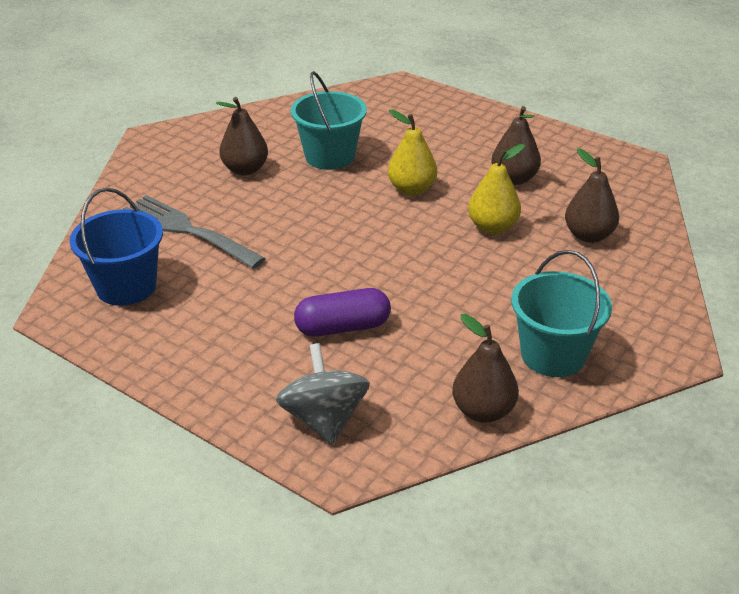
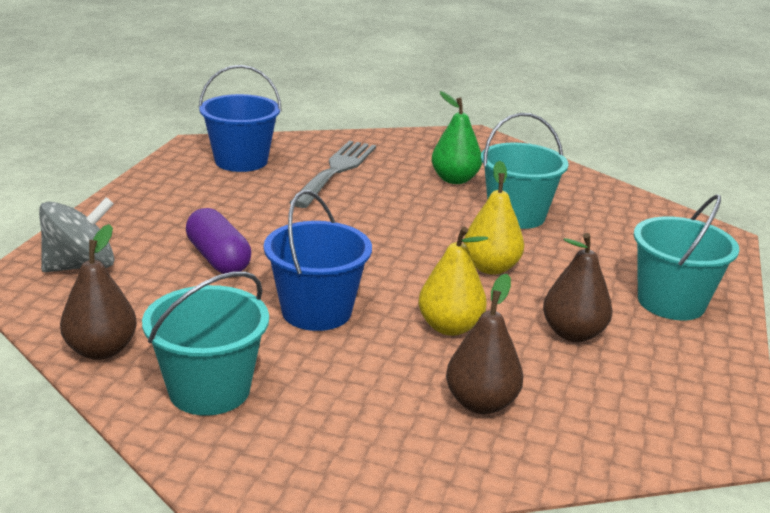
camera: 70 degrees right, 10 degrees down
(245, 169) = (454, 179): brown pear -> green pear
(452, 285) = (316, 311): none -> blue bucket
(484, 131) = (671, 302): none -> turquoise bucket

